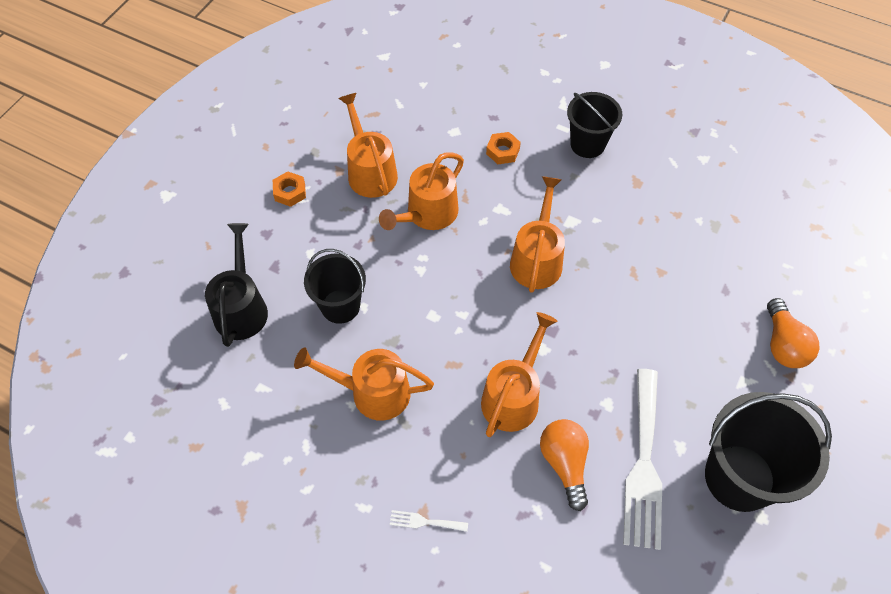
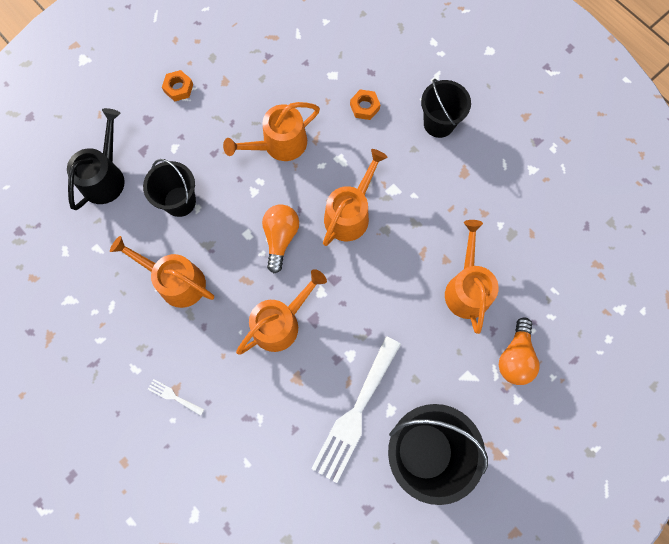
camera: 20 degrees right, 15 degrees up
(370, 171) = (249, 90): orange watering can -> orange watering can (467, 288)
(565, 464) = (295, 390): orange light bulb -> orange light bulb (280, 238)

